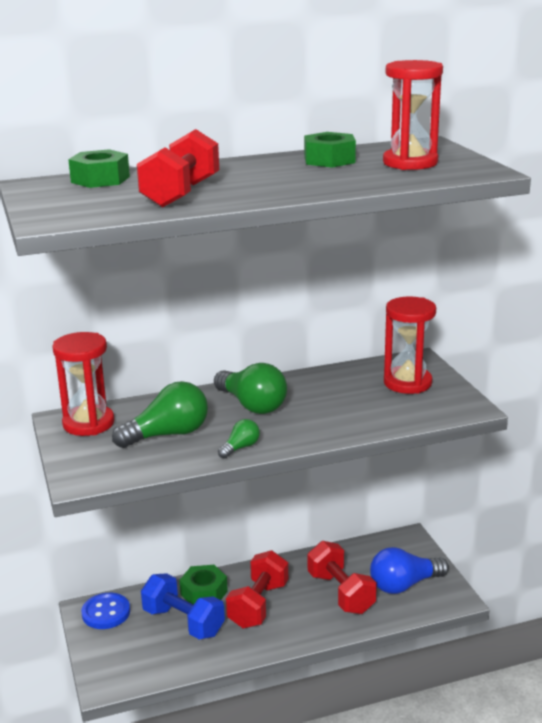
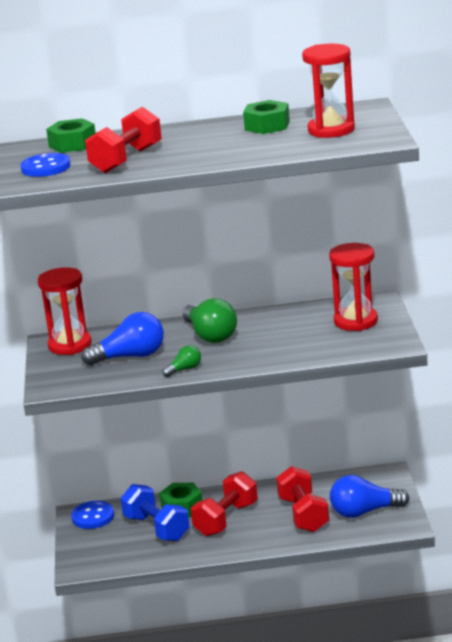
camera: 15 degrees right, 0 degrees up
(78, 203) = (45, 167): none -> blue button
(168, 434) = (130, 356): green light bulb -> blue light bulb

